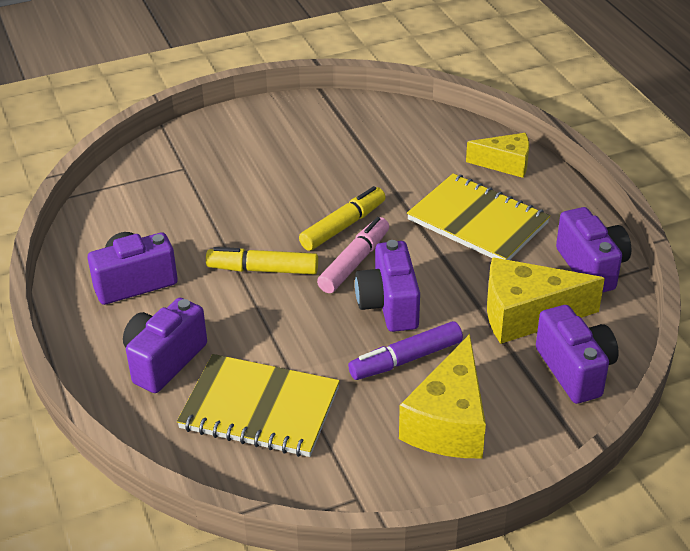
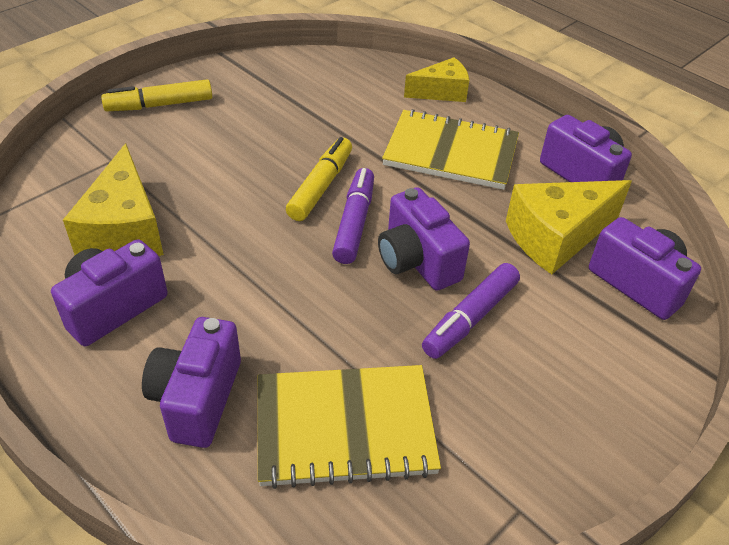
camera: 25 degrees left, 5 degrees up
(262, 269) = (259, 254): yellow marker -> yellow marker (159, 105)
(354, 262) = (354, 222): pink marker -> purple marker
(449, 422) = (558, 379): yellow cheese -> yellow cheese (125, 231)

